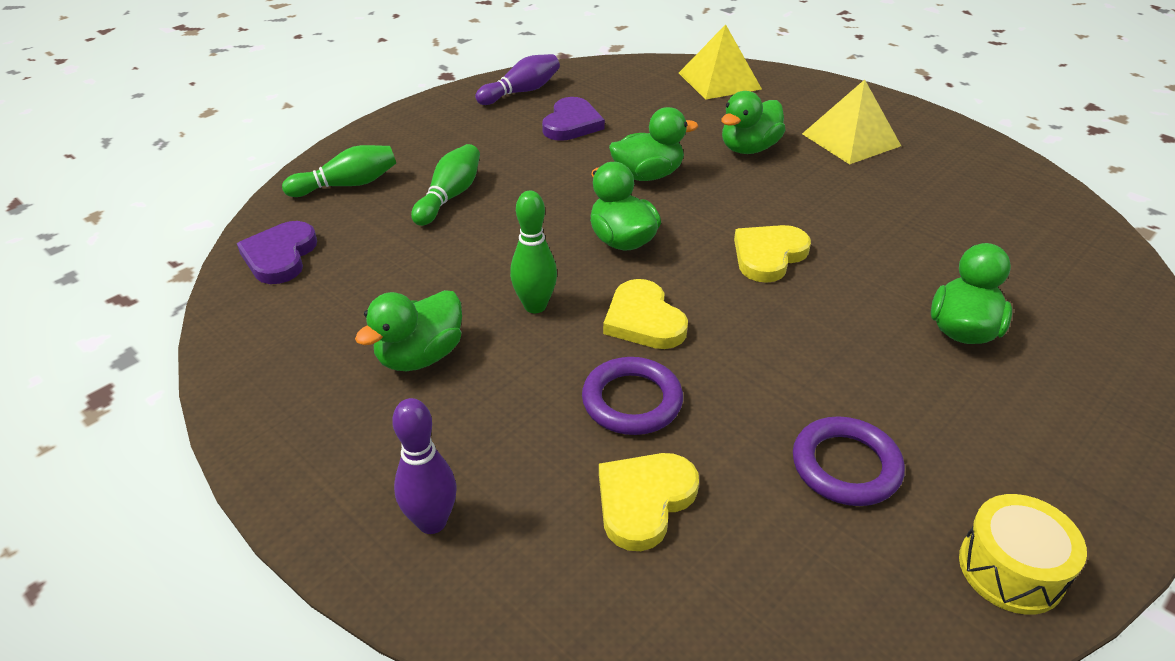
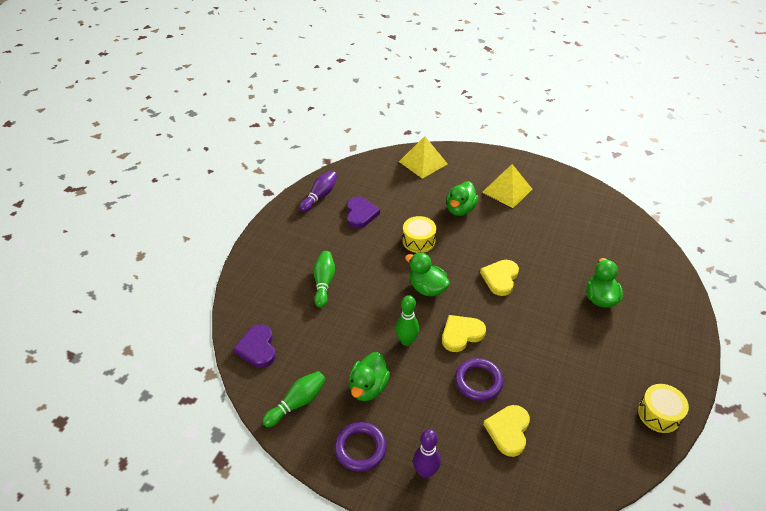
camera: 20 degrees left, 5 degrees up
(347, 185) = (263, 290): green bowling pin -> green bowling pin (297, 403)
(643, 320) = (461, 334): yellow heart -> yellow heart turned 105 degrees clockwise
(648, 175) = (418, 241): green duck -> yellow drum
(846, 466) = (581, 386): purple ring -> purple ring (360, 448)

